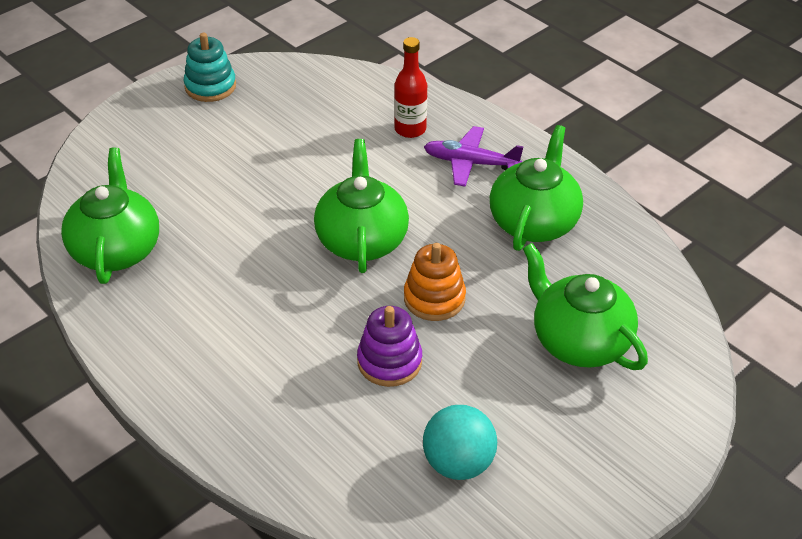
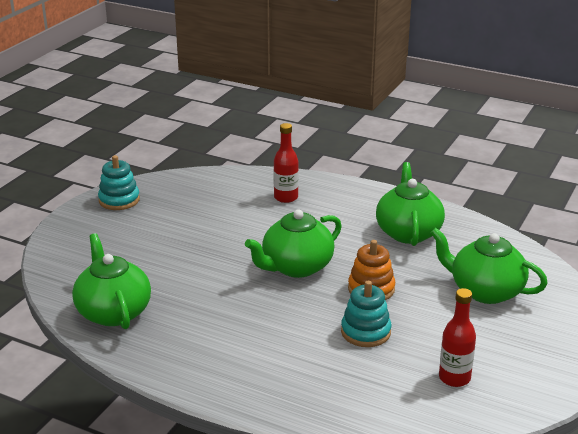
camera: 20 degrees left, 15 degrees down
(362, 240) = (296, 267): green teapot -> green teapot turned 105 degrees counterclockwise
(389, 361) = (365, 332): purple stacking toy -> turquoise stacking toy
(458, 463) = (454, 378): turquoise ball -> red bottle
(470, 163) = (341, 208): purple plane -> none

